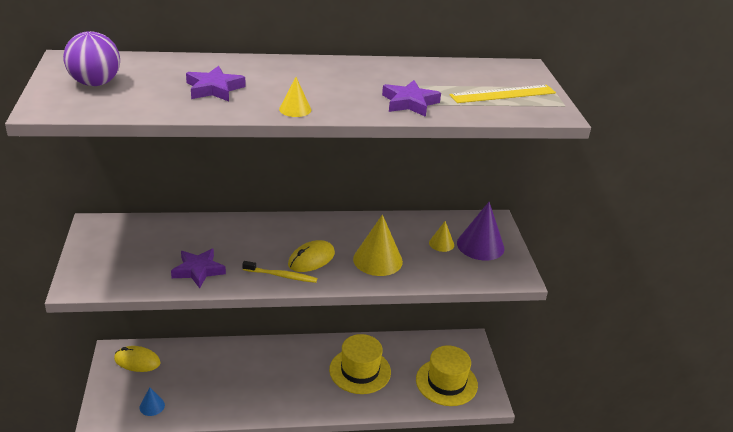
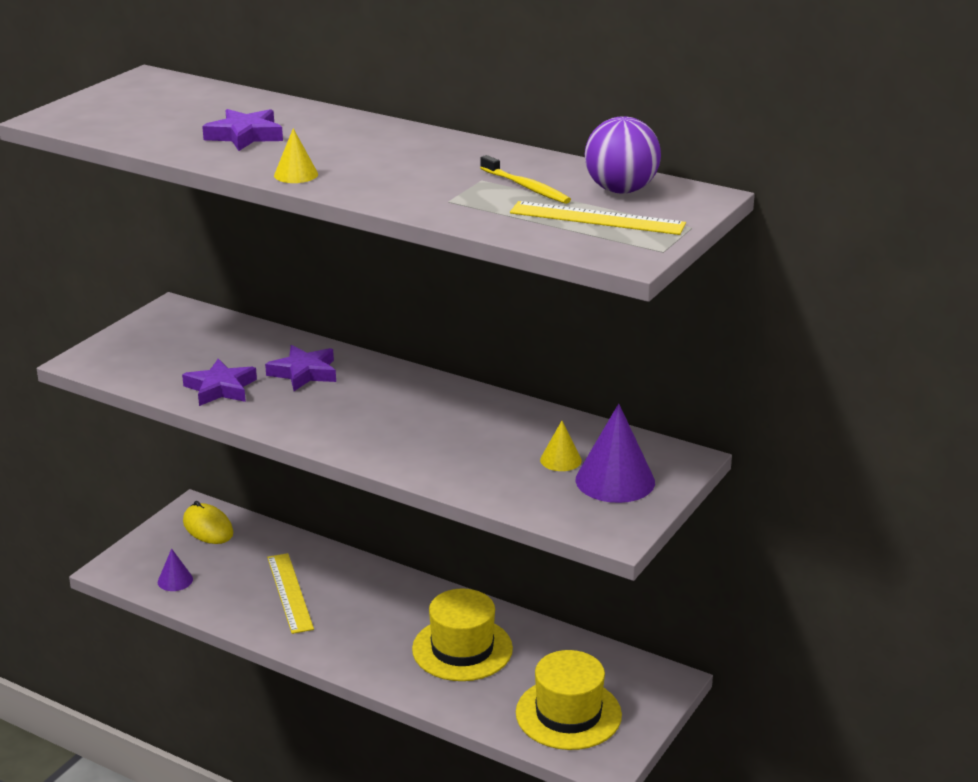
camera: 40 degrees right, 5 degrees down
(95, 83) = (134, 105): purple ball -> purple ball (621, 190)
(152, 406) = (175, 580): blue cone -> purple cone
(231, 381) = (289, 592): none -> yellow ruler
(281, 276) = (304, 424): yellow toothbrush -> yellow toothbrush (526, 187)
(311, 259) = (364, 420): yellow mouse -> none
(377, 260) = (446, 448): yellow cone -> none
(409, 103) = (447, 199): purple star -> purple star (304, 373)

